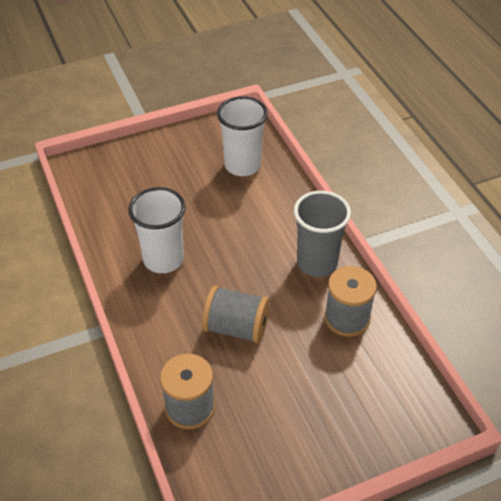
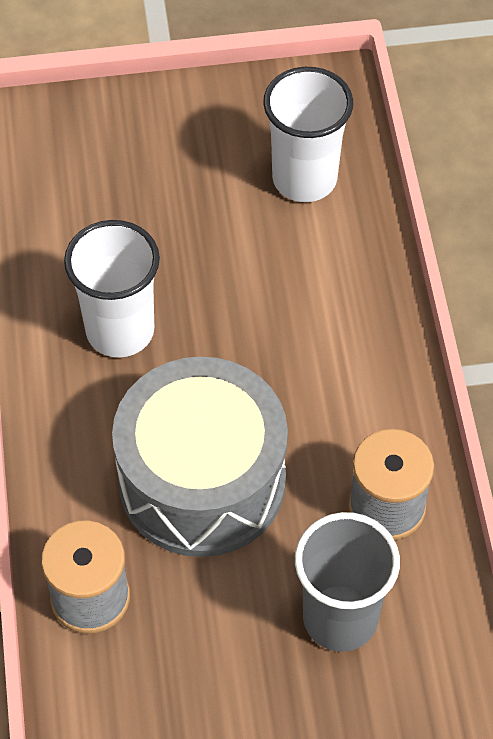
camera: 15 degrees right, 10 degrees up
(236, 327) = (202, 480): grey spool -> grey drum
(317, 263) = (371, 395): grey cup -> grey cup (340, 618)

